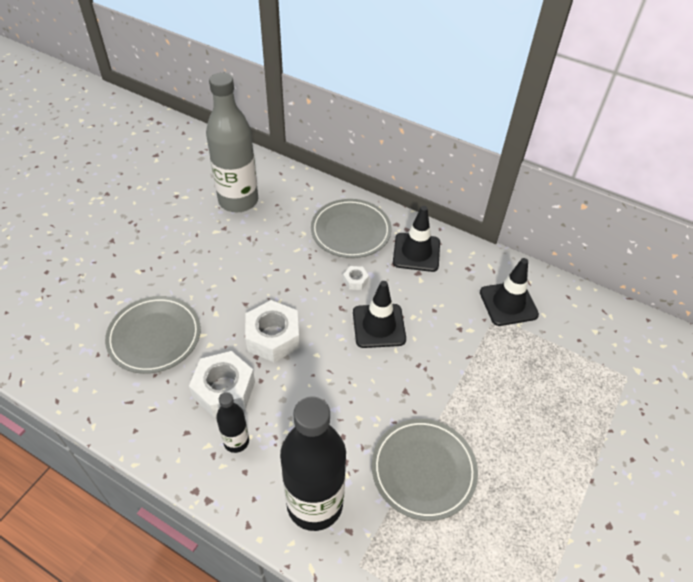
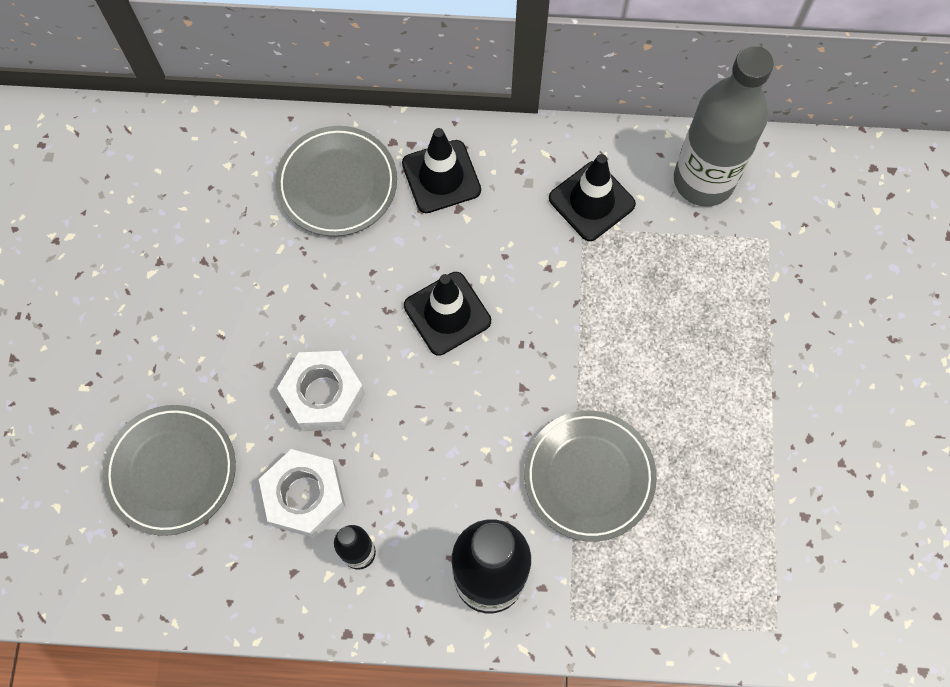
camera: 25 degrees left, 20 degrees up
(238, 201) = (151, 206): grey bottle -> grey bottle (703, 180)
(355, 281) = (384, 260): white nut -> none

